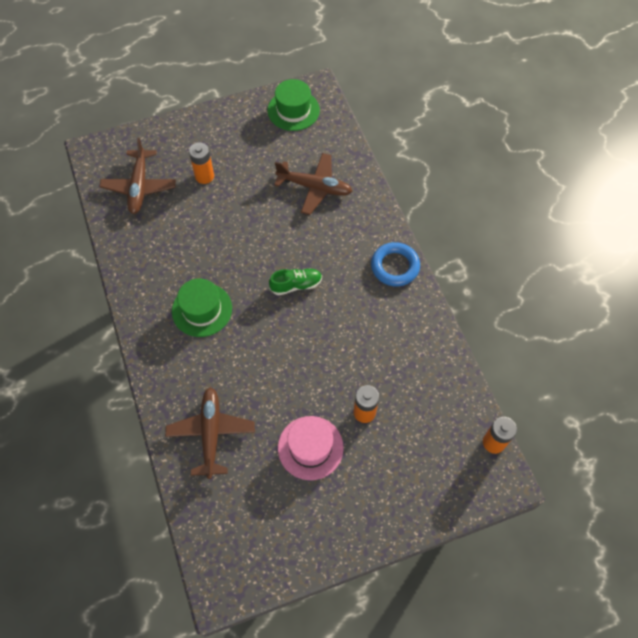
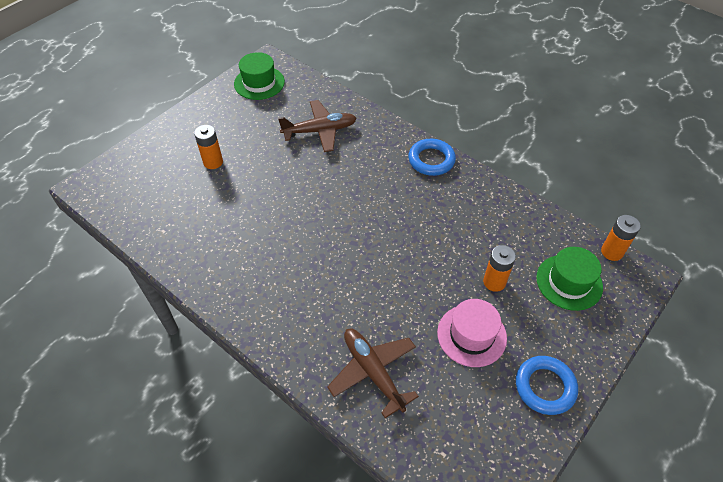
camera: 30 degrees left, 10 degrees down
(139, 187) = (154, 196): brown plane -> none
(202, 309) = (287, 270): green hat -> green hat (569, 282)
(296, 285) = (359, 210): green shoe -> none
(337, 524) = (545, 387): none -> blue ring

